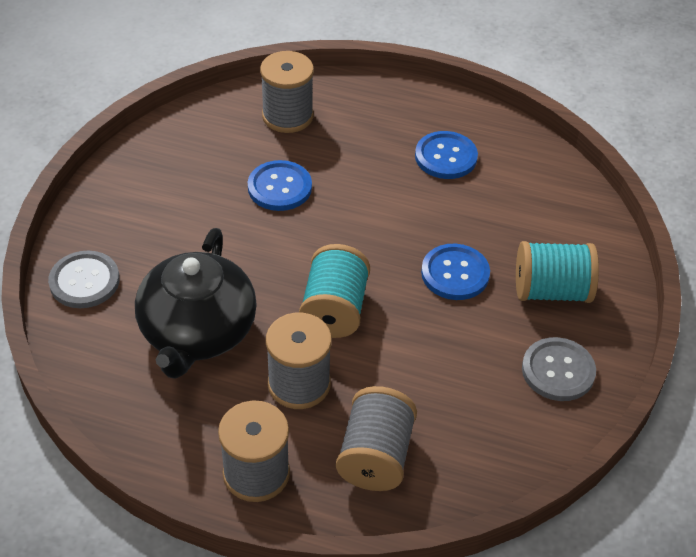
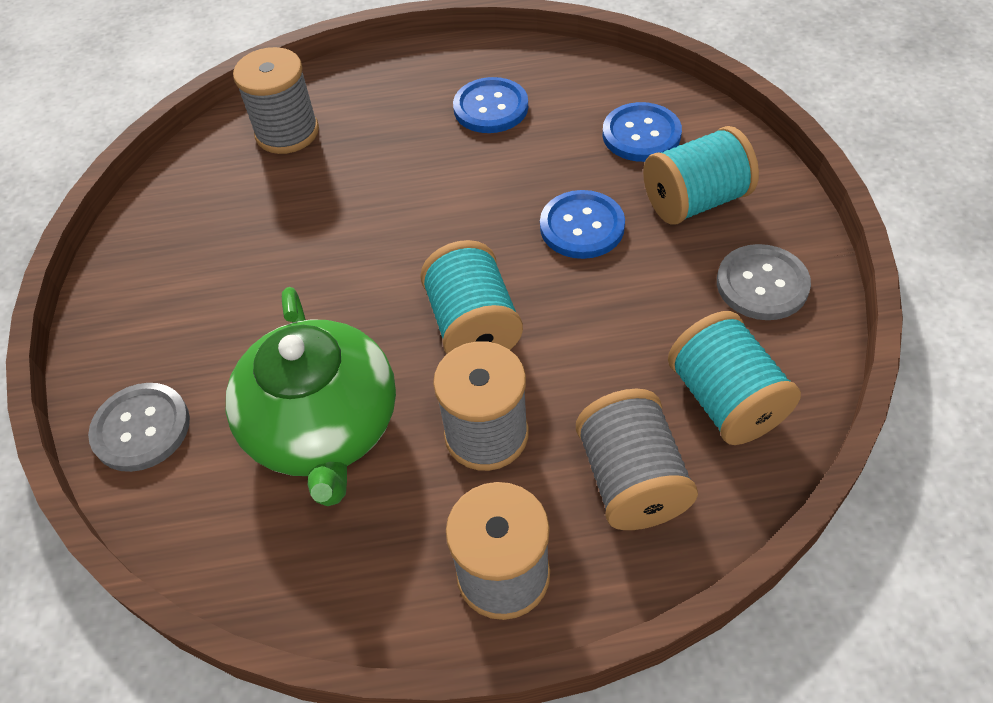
camera: 20 degrees left, 5 degrees up
(197, 332) = (324, 427): black teapot -> green teapot
(279, 187) = (324, 214): blue button -> blue button (641, 134)
(475, 436) = (725, 400): none -> turquoise spool

